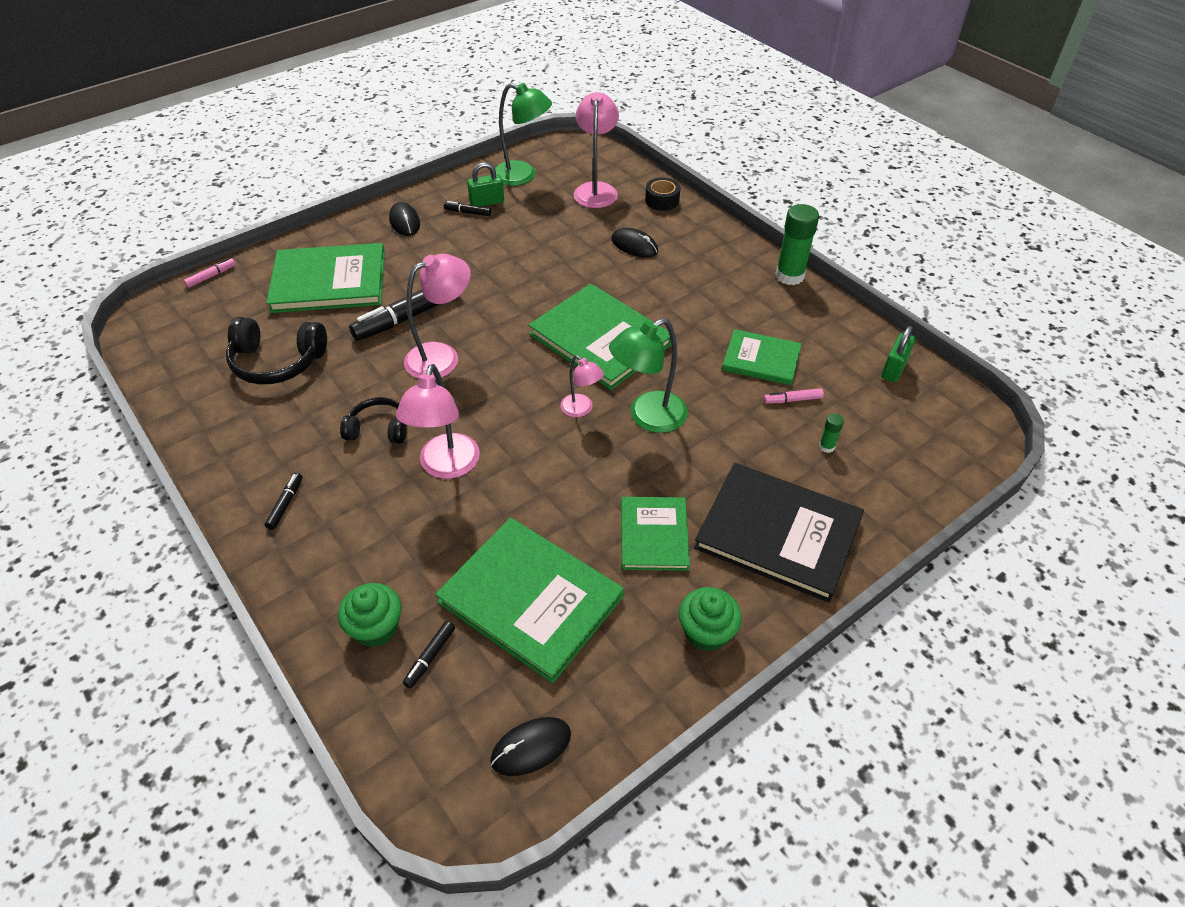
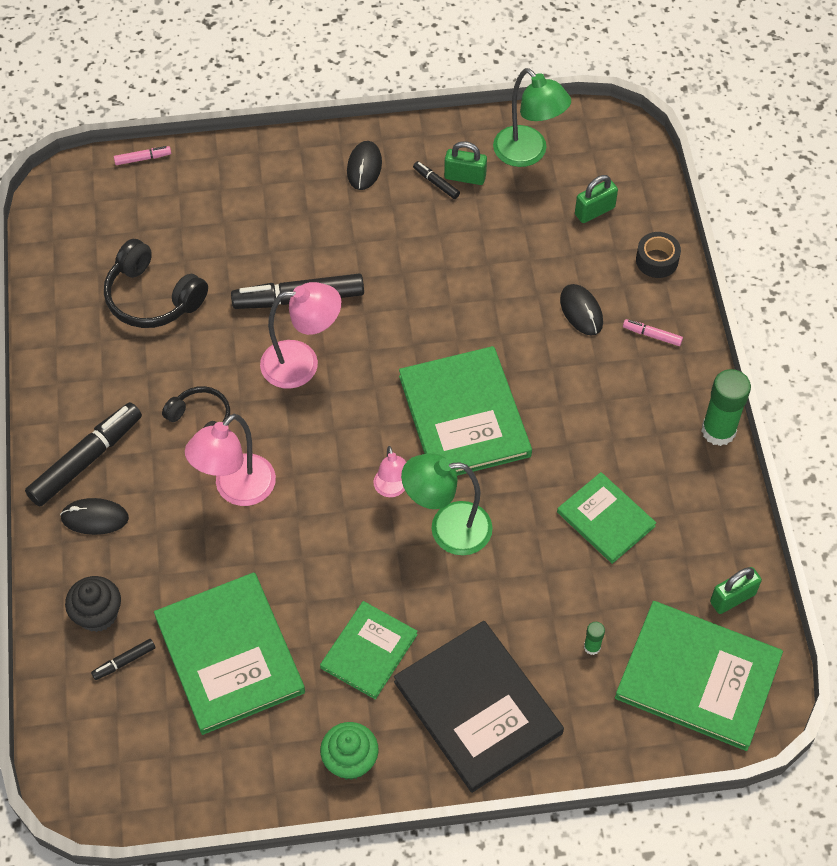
camera: 30 degrees right, 10 degrees up
(286, 504) = (86, 460): black marker -> black marker, size x2.20
(329, 281) = (248, 217): green book -> green book (698, 677)
(376, 628) = (98, 614): green cupcake -> black cupcake
(531, 747) = (155, 775): black mouse -> black mouse (95, 518)
(596, 190) = (594, 211): pink lamp -> green padlock
(792, 400) = (600, 580): pink marker -> pink marker (652, 335)

